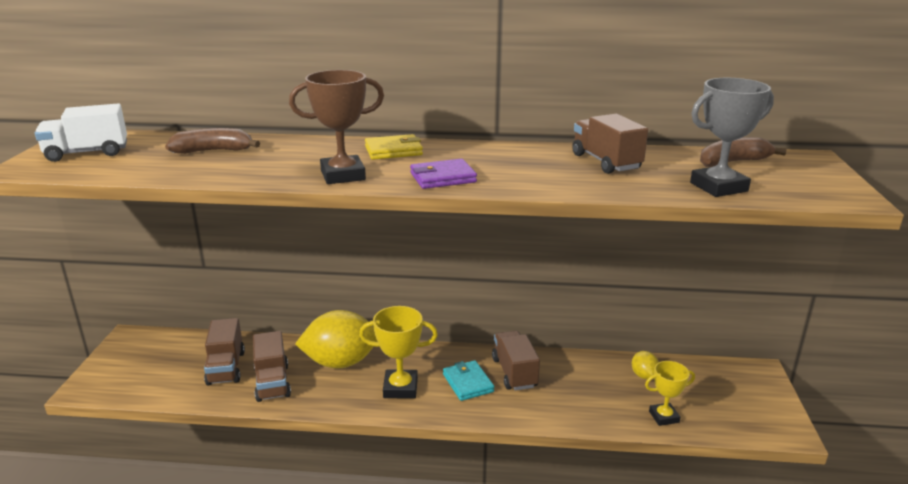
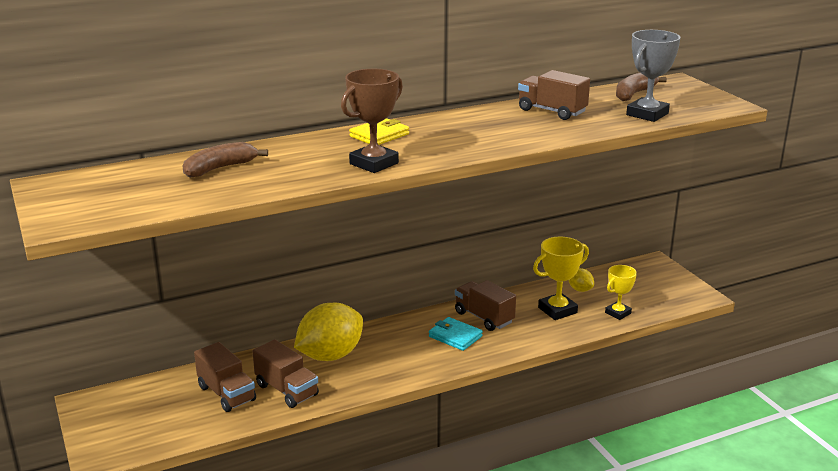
camera: 30 degrees left, 0 degrees up
(87, 153) = (95, 197): white truck -> none
(400, 388) = (404, 357): yellow trophy -> yellow trophy (557, 310)
(443, 178) = (454, 148): purple wallet -> none

